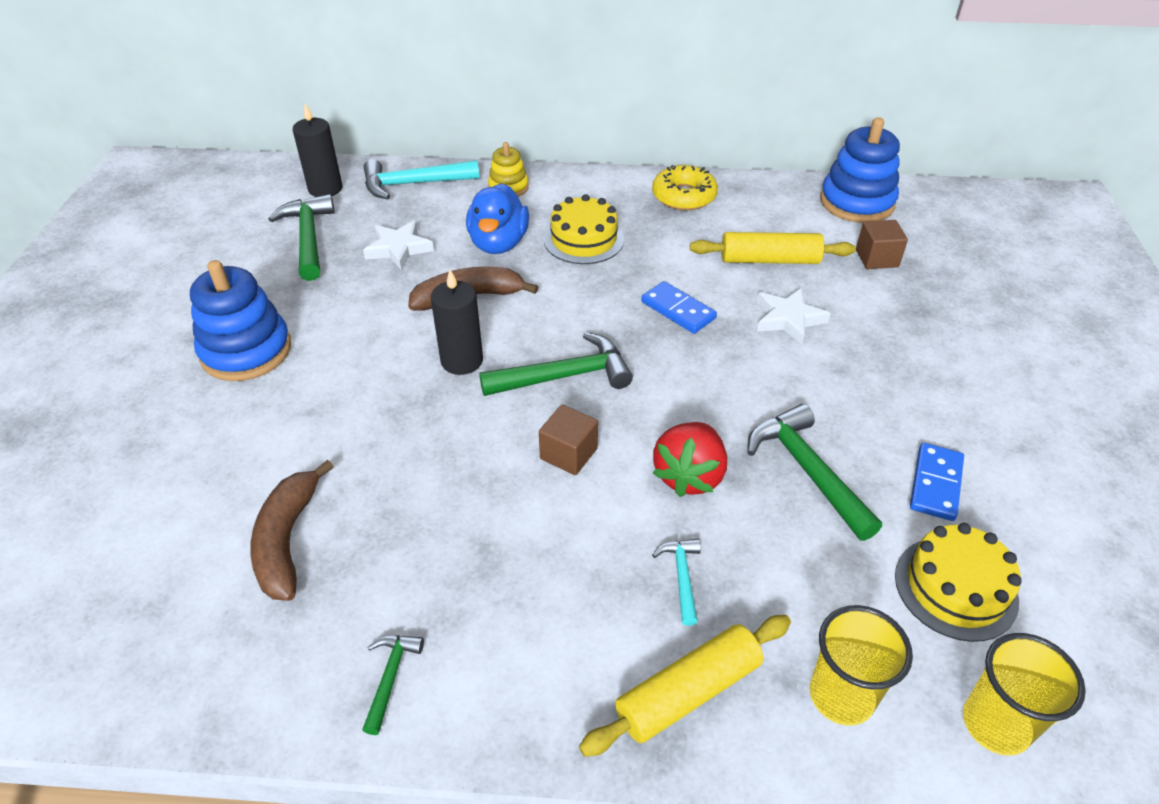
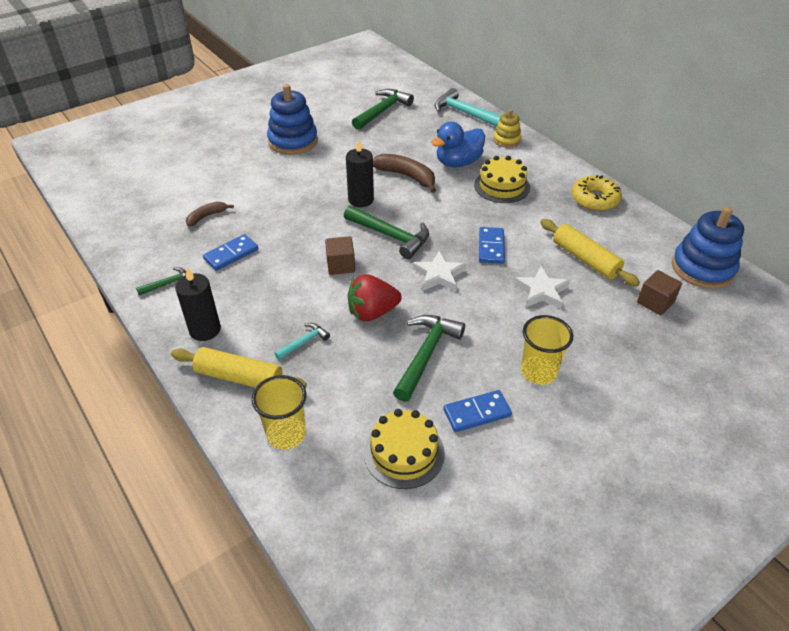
camera: 50 degrees right, 0 degrees up
(288, 540) = (207, 216): brown banana -> brown banana, size x0.59
(325, 189) = (422, 93): black candle -> black candle (205, 330)
(398, 248) = (411, 137): white star -> white star (439, 275)
(412, 558) = (231, 254): none -> blue domino
(995, 724) = (323, 506): yellow cup -> yellow cup (538, 372)

